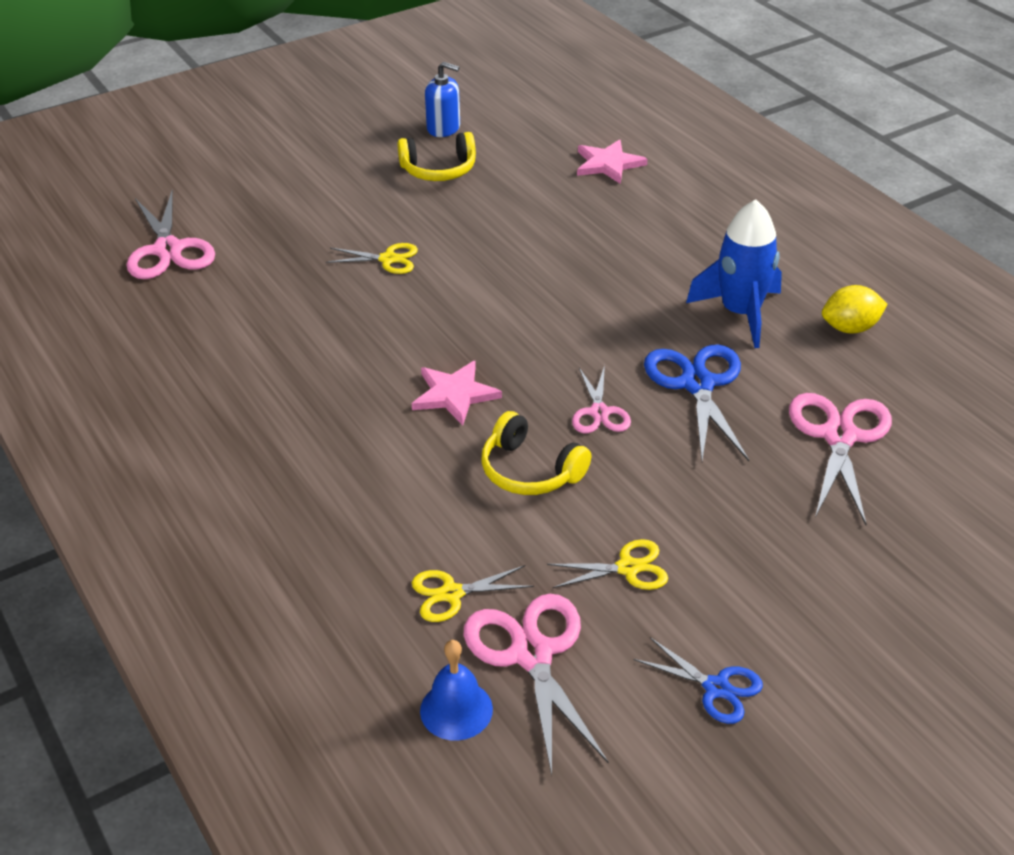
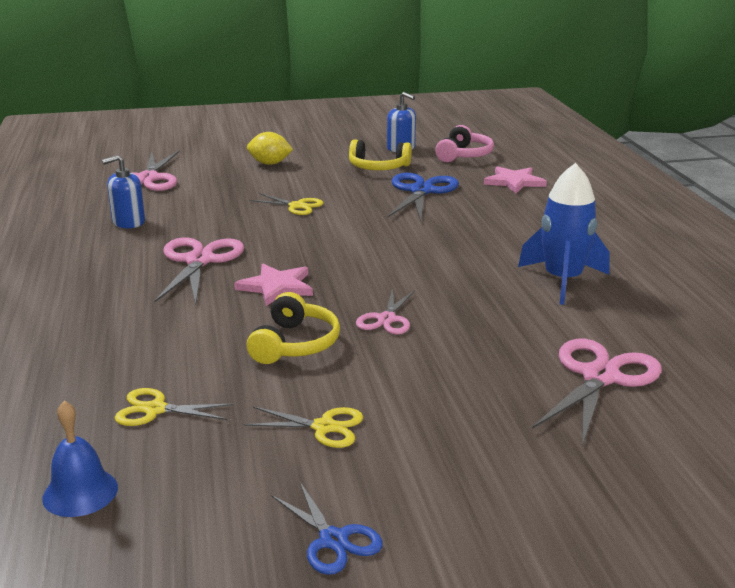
camera: 20 degrees right, 15 degrees down
(205, 332) = (128, 222): none -> blue soap dispenser
(525, 127) = (464, 155): none -> pink headphones
(530, 471) = (295, 344): yellow headphones -> yellow headphones turned 135 degrees counterclockwise
(532, 654) = (183, 468): pink scissors -> pink scissors (199, 261)
(697, 384) = (489, 317): blue scissors -> blue scissors (421, 191)
(850, 328) = (661, 307): yellow lemon -> yellow lemon (270, 163)

